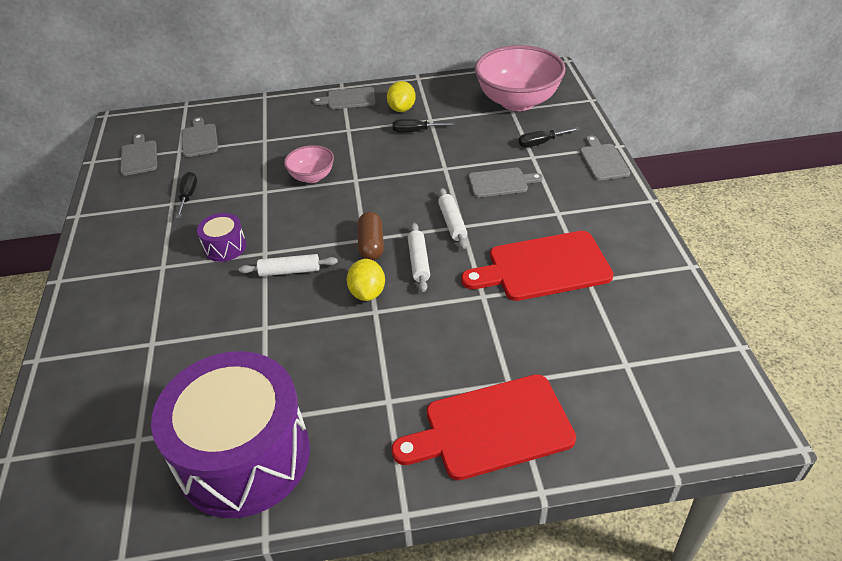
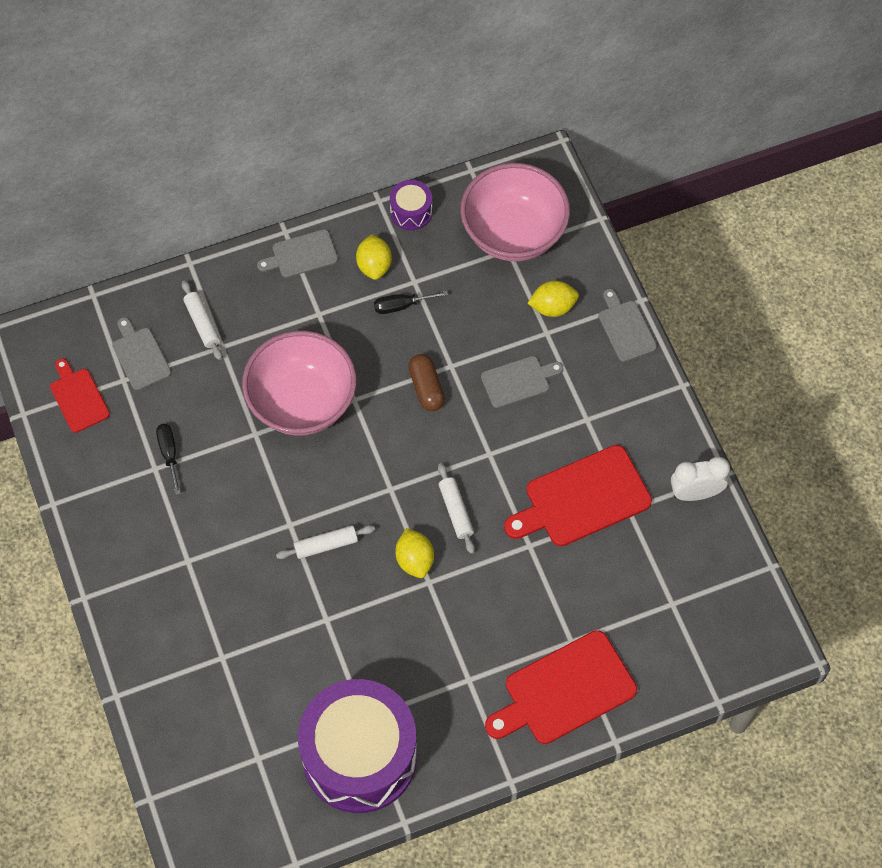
camera: 15 degrees left, 20 degrees up
(139, 156) = (78, 397): grey cutting board -> red cutting board
(225, 247) = (244, 523): purple drum -> purple drum (411, 212)
(312, 177) = (302, 402): pink bowl -> pink bowl, size x1.98
(371, 245) = (400, 495): brown capsule -> brown capsule (426, 388)
(452, 223) = (478, 451): white rolling pin -> white rolling pin (202, 323)
(541, 143) = (552, 307): black screwdriver -> yellow lemon
(659, 277) = (695, 493): none -> white clock

